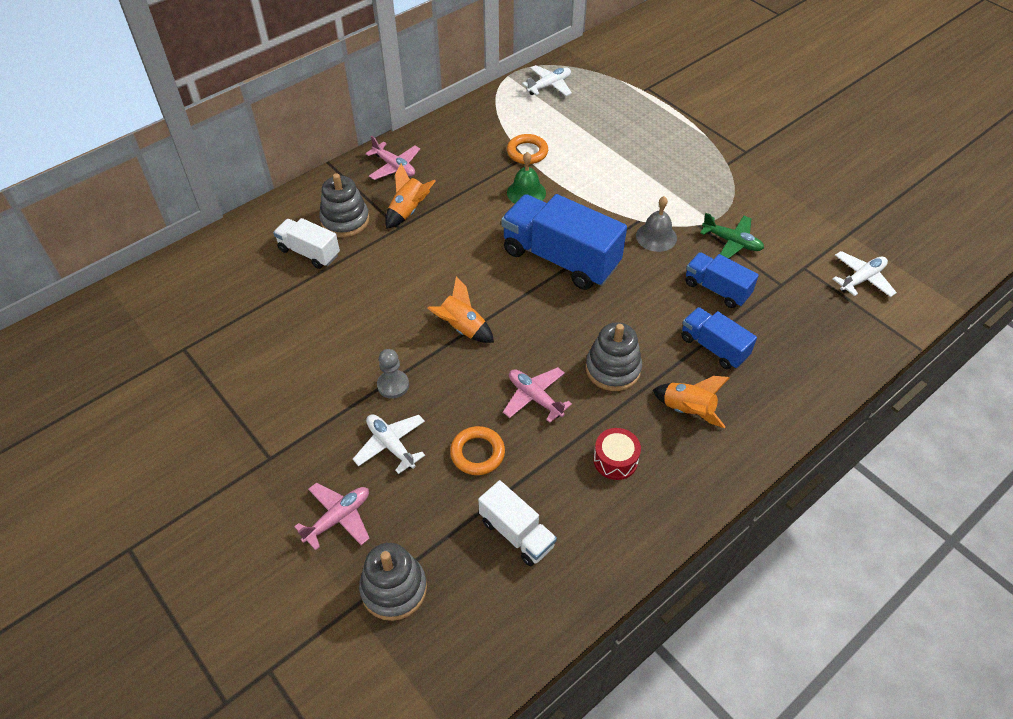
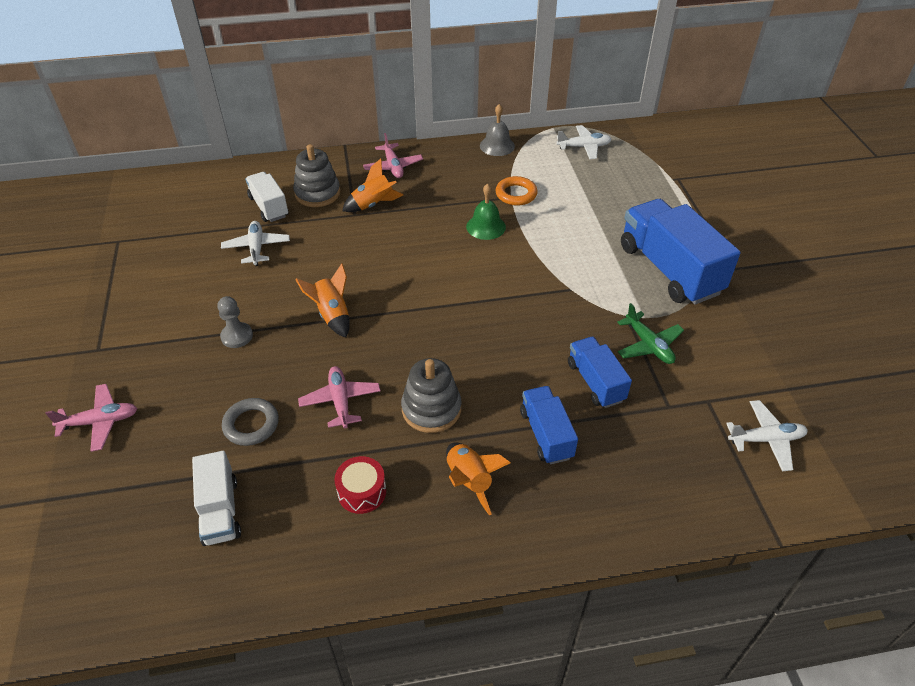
camera: 30 degrees right, 5 degrees down
(391, 445) = (191, 383): white plane -> white plane (256, 248)
(394, 589) = (86, 502): grey stacking toy -> none
(477, 453) = (251, 424): orange ring -> grey ring
(560, 258) = (468, 293): blue truck -> blue truck (669, 270)
(656, 236) = (575, 310): grey bell -> grey bell (497, 146)

